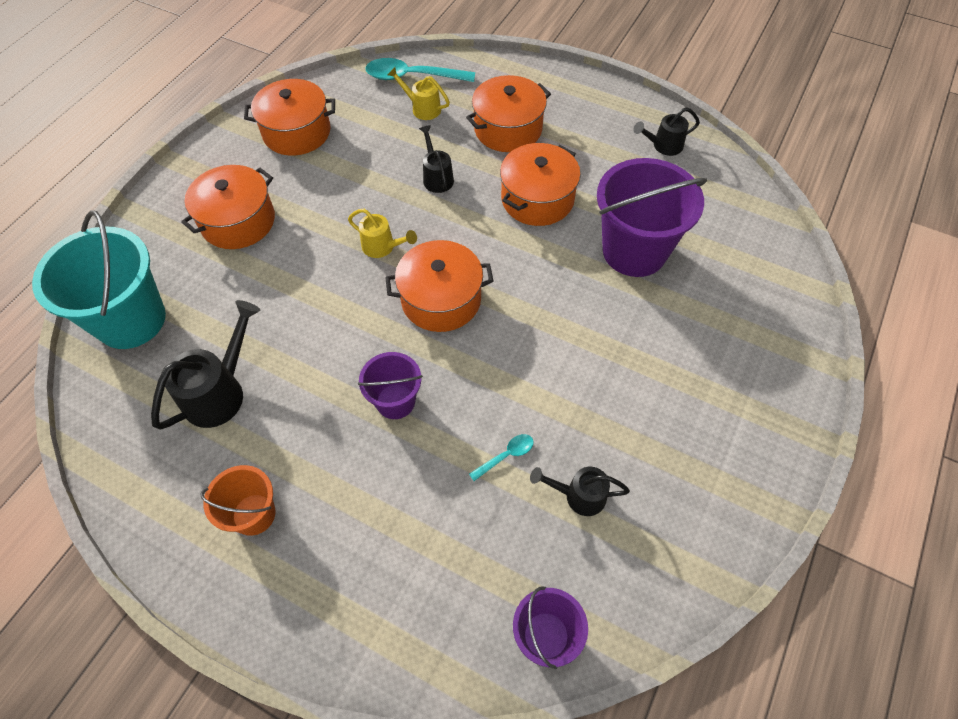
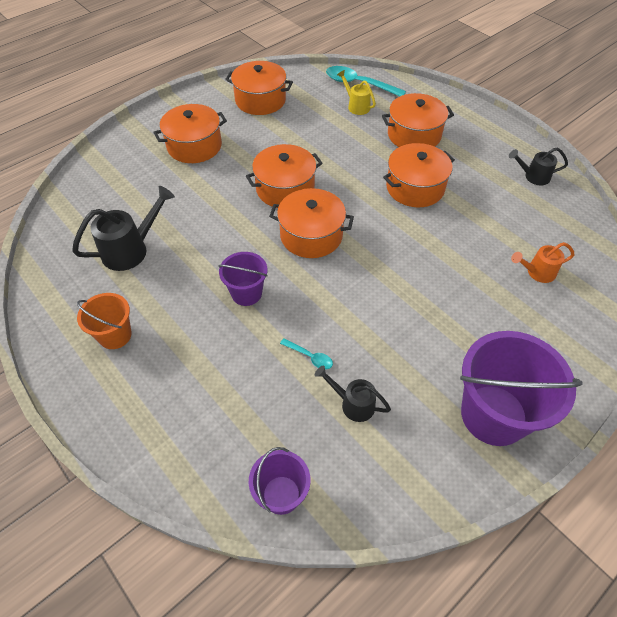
camera: 20 degrees right, 5 degrees down
(131, 320) = (96, 188): turquoise bucket -> none
(382, 247) = (285, 189): yellow watering can -> orange pot
(437, 177) = (346, 153): black watering can -> none
(506, 456) = (309, 357): turquoise spoon -> turquoise spoon turned 45 degrees clockwise
(634, 251) = (476, 244): purple bucket -> purple bucket (493, 415)
(713, 265) = (537, 272): none -> orange watering can

